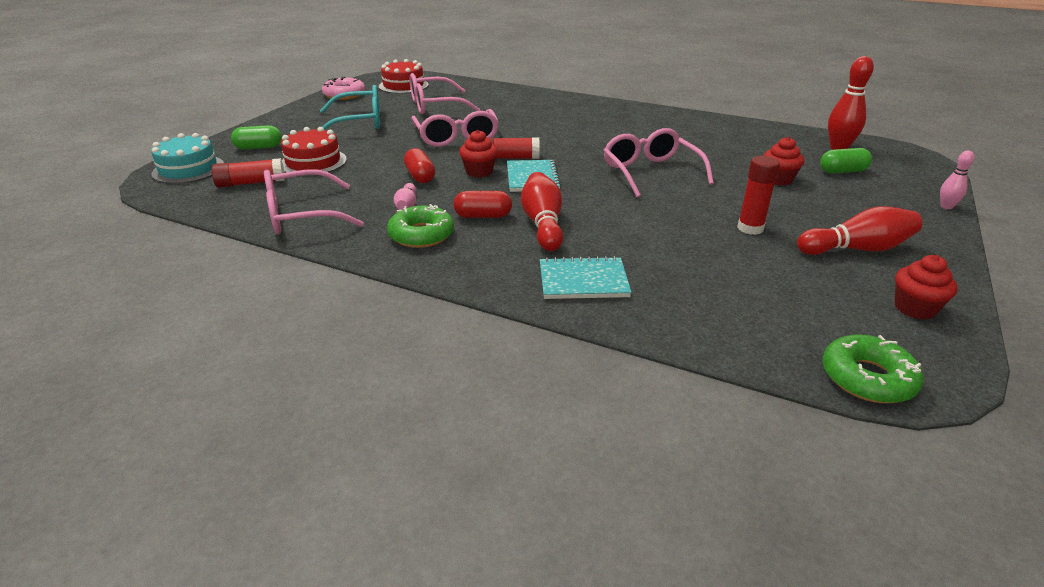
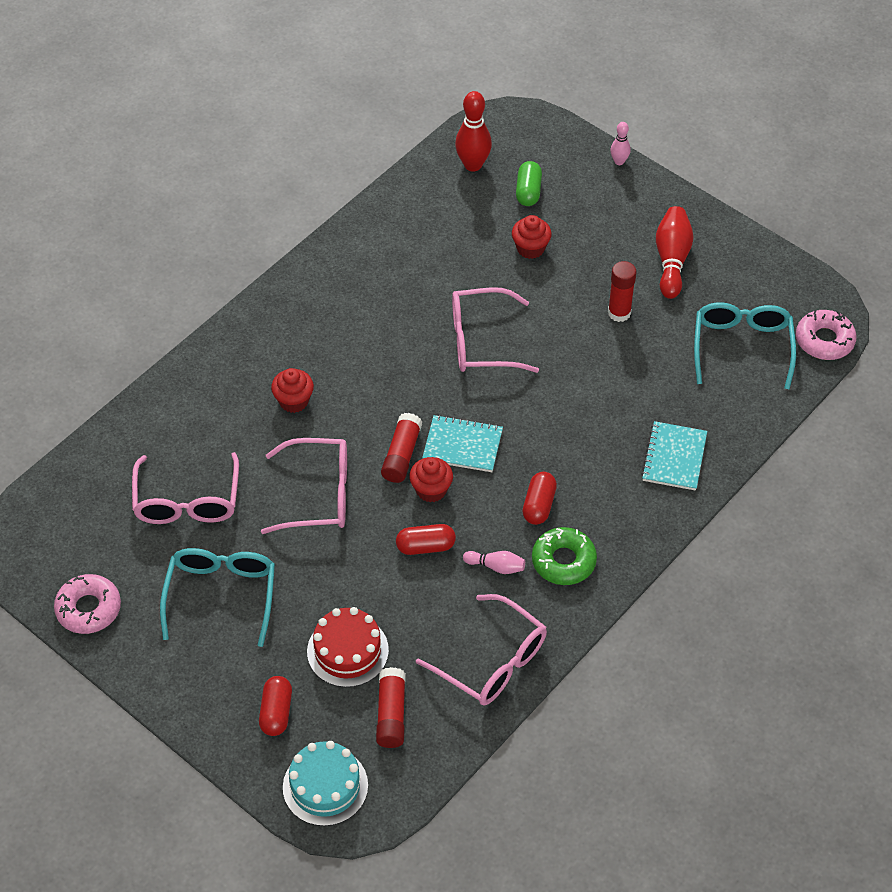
camera: 75 degrees left, 20 degrees up
(259, 147) = (276, 712): green capsule -> red capsule
(302, 215) = (491, 661): pink glasses -> pink glasses turned 45 degrees counterclockwise
(403, 85) = (75, 529): red cake -> none
(543, 224) = (569, 461): red bowling pin -> none
(782, 309) = (742, 347): none -> turquoise glasses
(867, 378) = (824, 340): green donut -> pink donut
(914, 308) = (758, 272): red cupcake -> red cupcake (294, 401)

